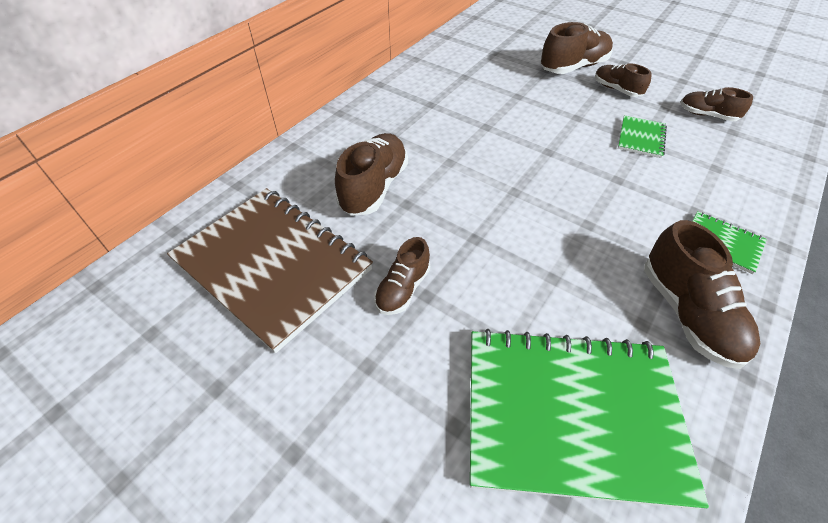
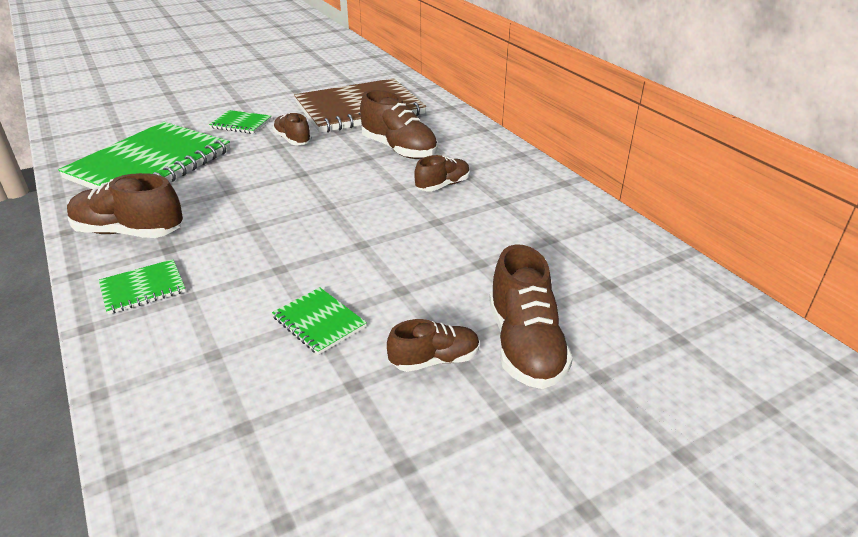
camera: 115 degrees right, 15 degrees down
(385, 385) = (241, 124): none -> green notebook
(707, 115) = (299, 424): brown shoe -> brown shoe (443, 185)

